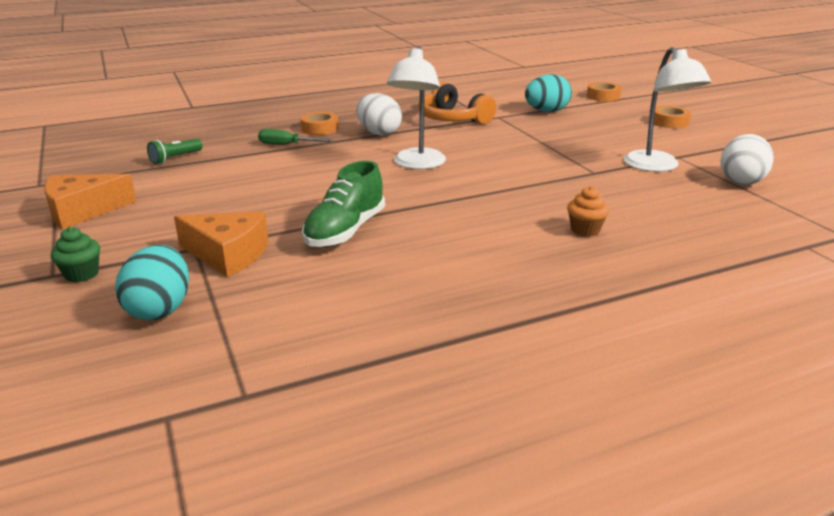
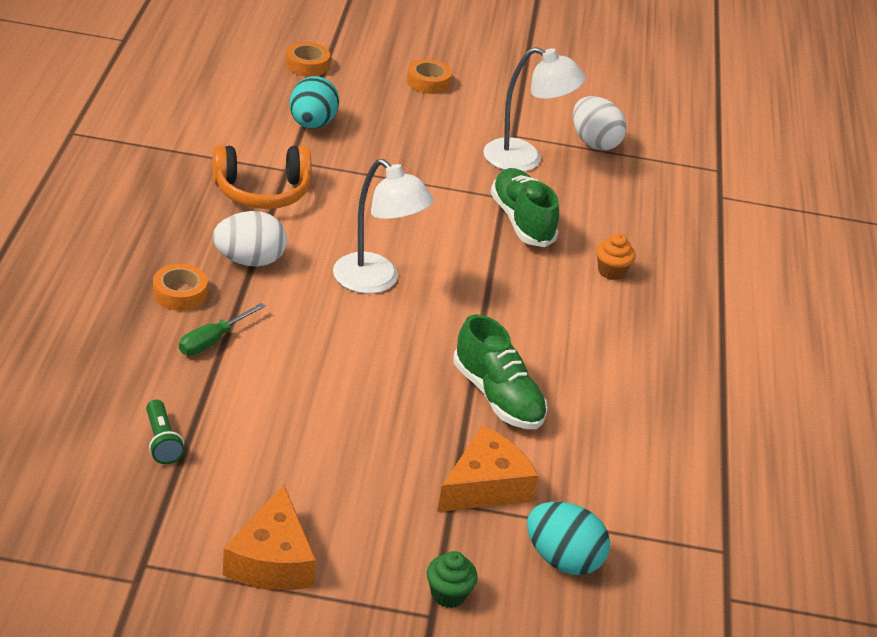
camera: 65 degrees left, 10 degrees up
(579, 184) = (521, 221): none -> green shoe

